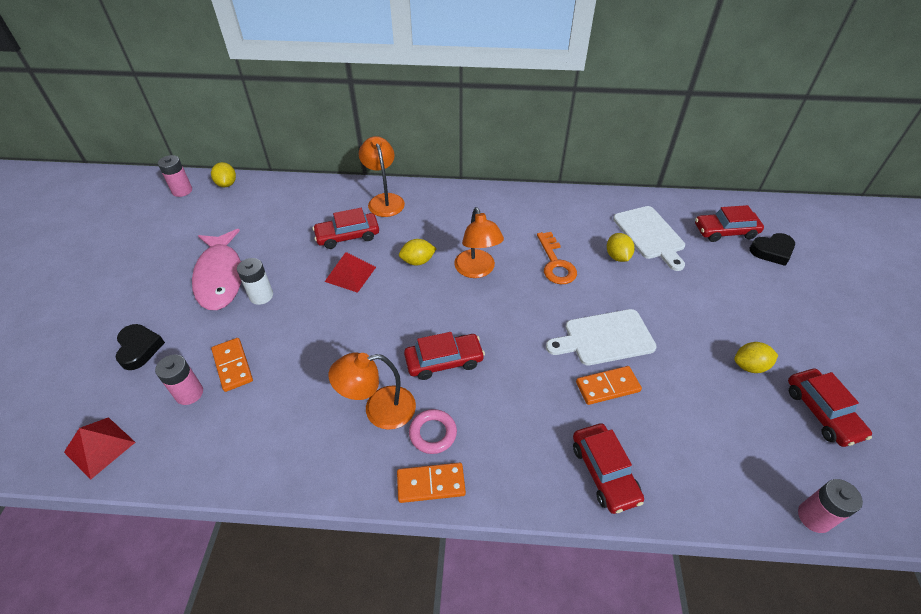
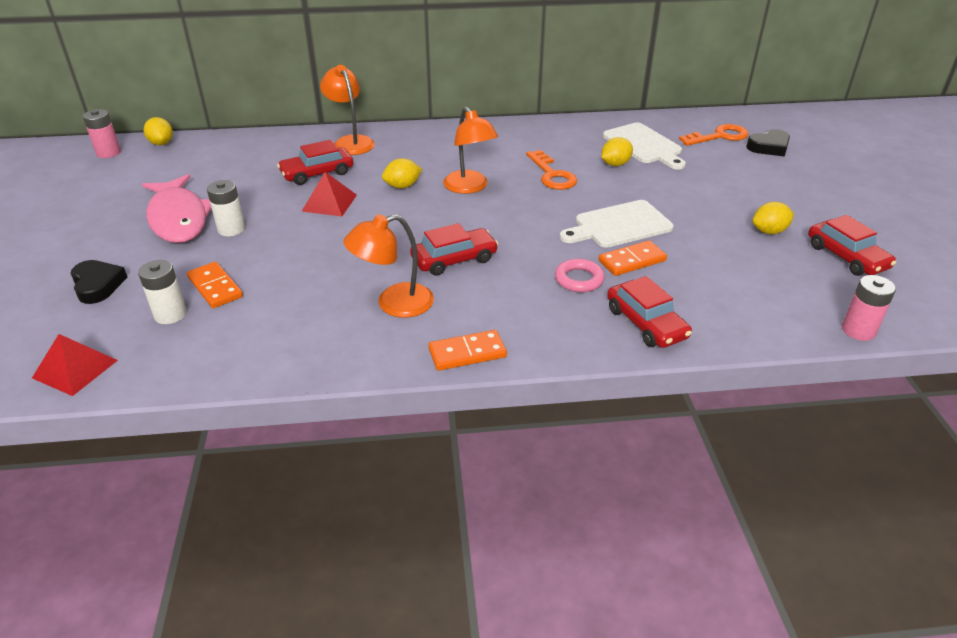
camera: 10 degrees left, 10 degrees down
(189, 393) = (170, 314): pink battery -> white battery
(433, 433) = (458, 315): pink ring -> pink ring (579, 279)
(617, 256) = (615, 164): yellow lemon -> yellow lemon turned 75 degrees clockwise
(725, 231) = (719, 136): red car -> orange key

